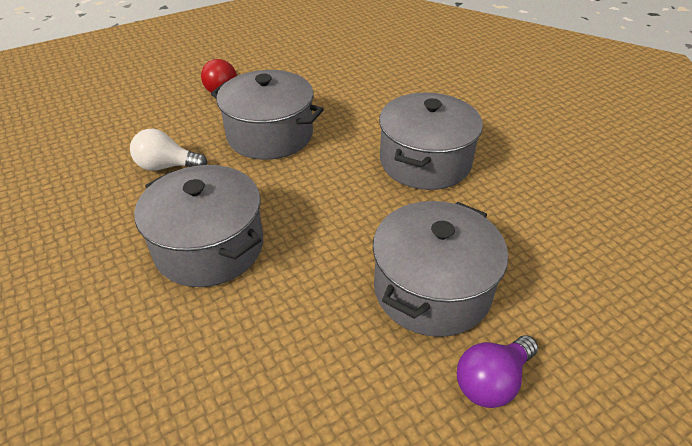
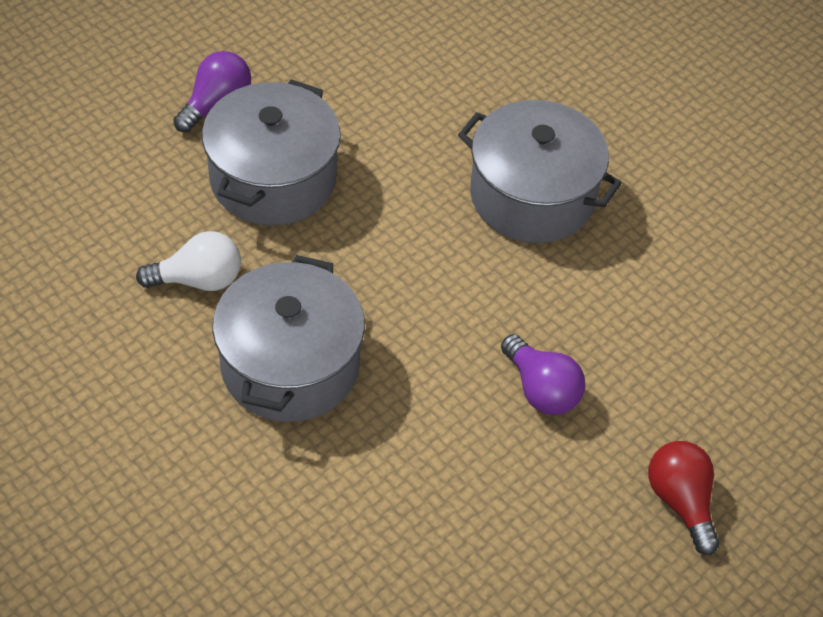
camera: 165 degrees right, 10 degrees up
(167, 166) = (657, 305): white light bulb -> white light bulb (198, 280)
(270, 135) = (541, 389): grey pot -> purple light bulb

